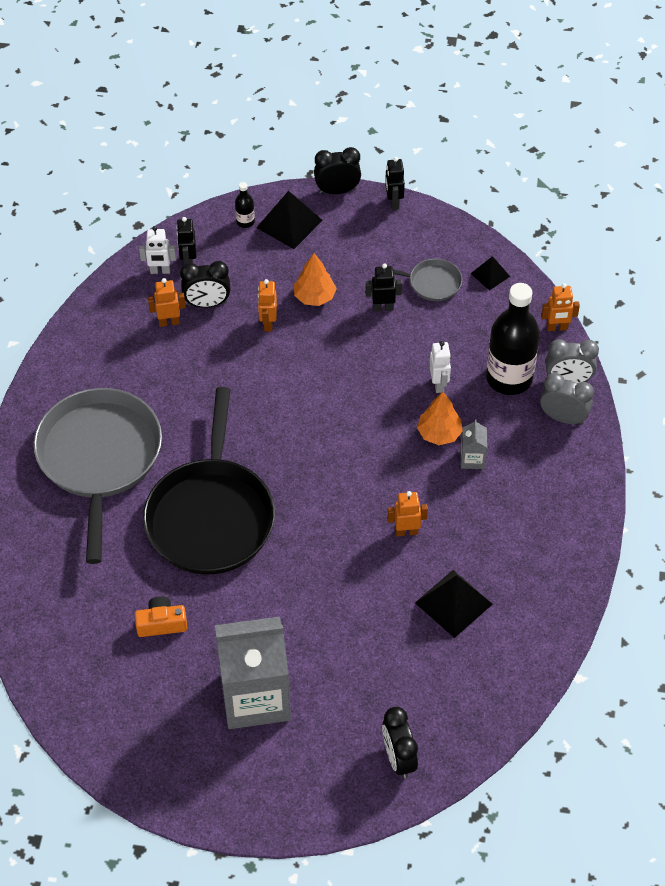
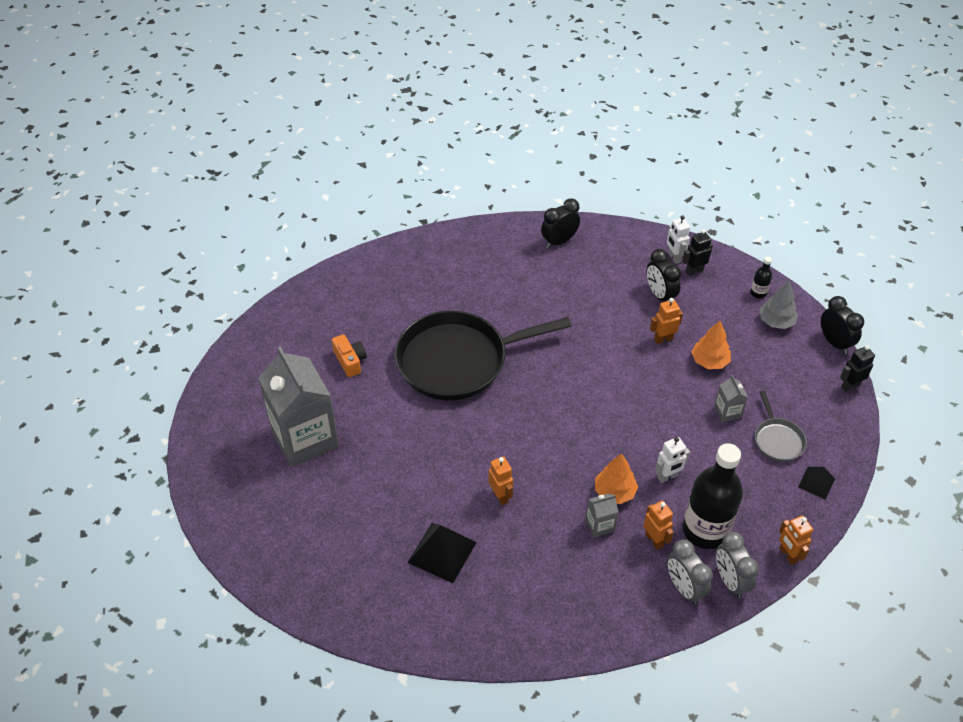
camera: 70 degrees right, 5 degrees down
(99, 458) = (481, 279): grey pan -> none
(169, 322) = (628, 278): orange robot -> orange robot (654, 540)
(289, 223) = (776, 321): black pyramid -> grey tree
(383, 307) = (727, 412): black robot -> grey carton
(398, 758) = (277, 553): black clock -> black clock (559, 241)
(563, 418) = (684, 588): grey clock -> grey clock turned 150 degrees clockwise

